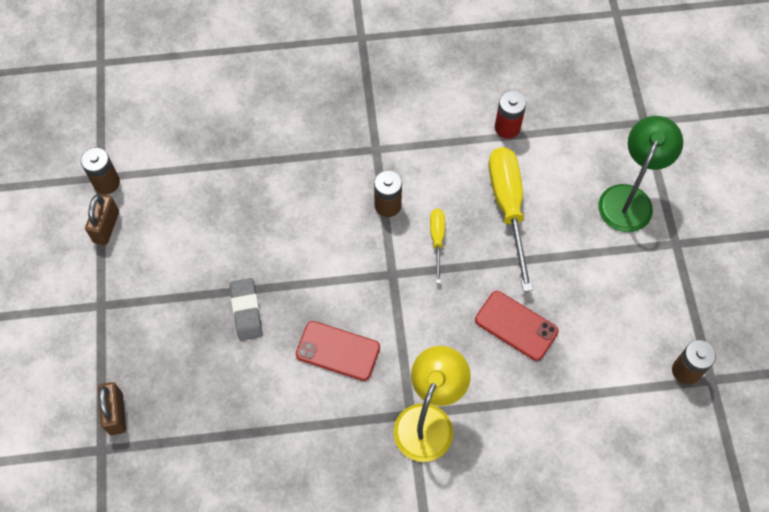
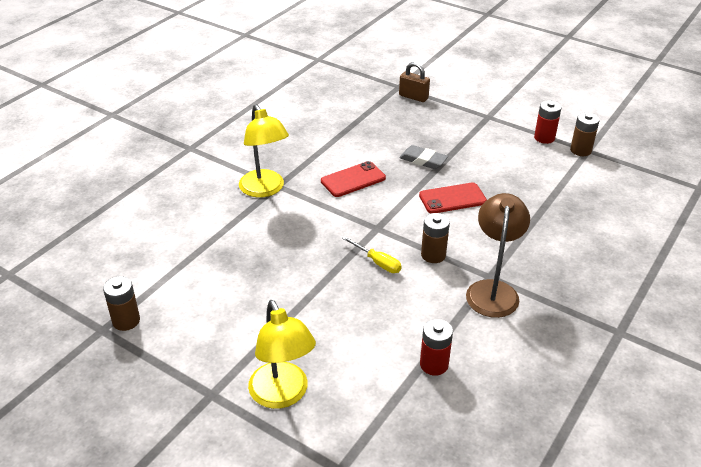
camera: 130 degrees right, 25 degrees down
(106, 227) = (544, 138): brown padlock -> red battery
(391, 137) = (493, 290): none -> brown lamp
(508, 208) = (360, 315): yellow screwdriver -> none
(516, 325) = (269, 260): red phone -> red phone (452, 198)
(629, 198) = (282, 395): green lamp -> yellow lamp

